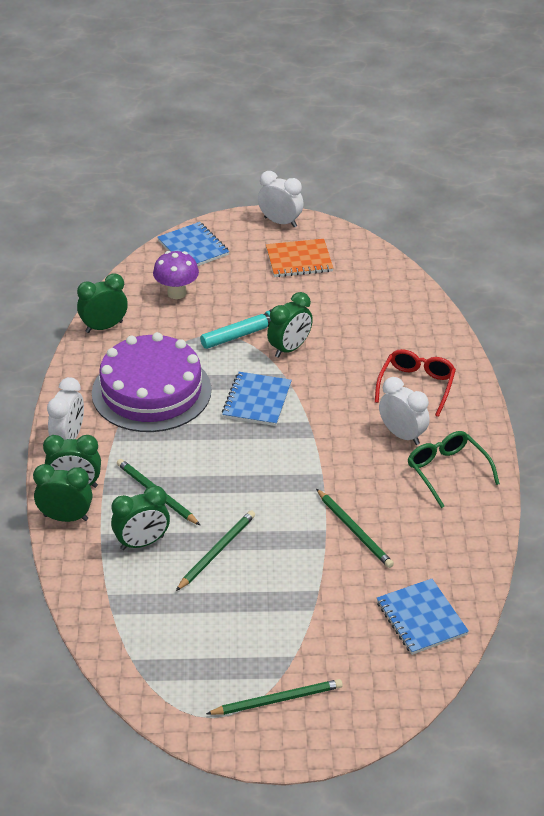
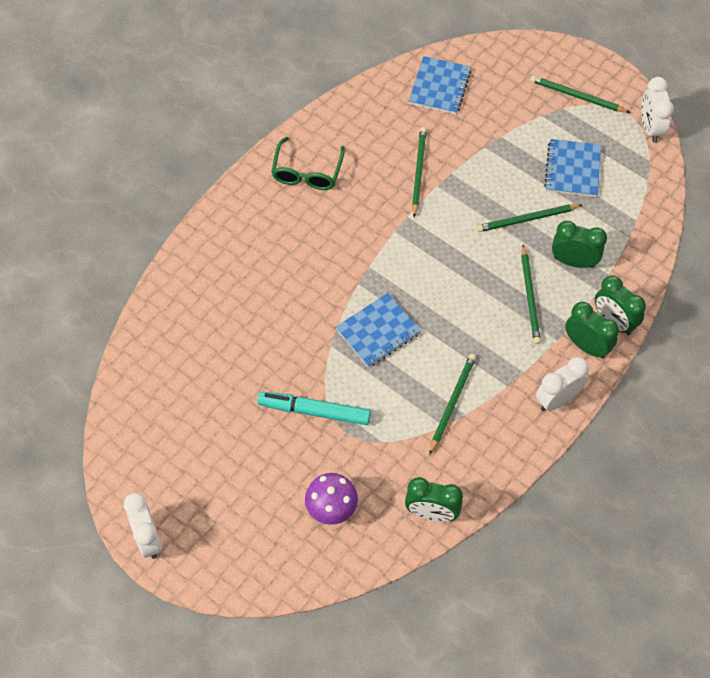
camera: 140 degrees left, 20 degrees up
(151, 391) = (452, 403): purple cake -> green pencil
(193, 248) = (262, 564): blue notebook -> blue notebook (572, 169)
(289, 348) = (300, 368): green clock -> none
(299, 260) = (185, 470): orange notebook -> none
(402, 435) = (304, 223): white clock -> white clock (650, 128)
(416, 386) = (244, 258): red glasses -> none

